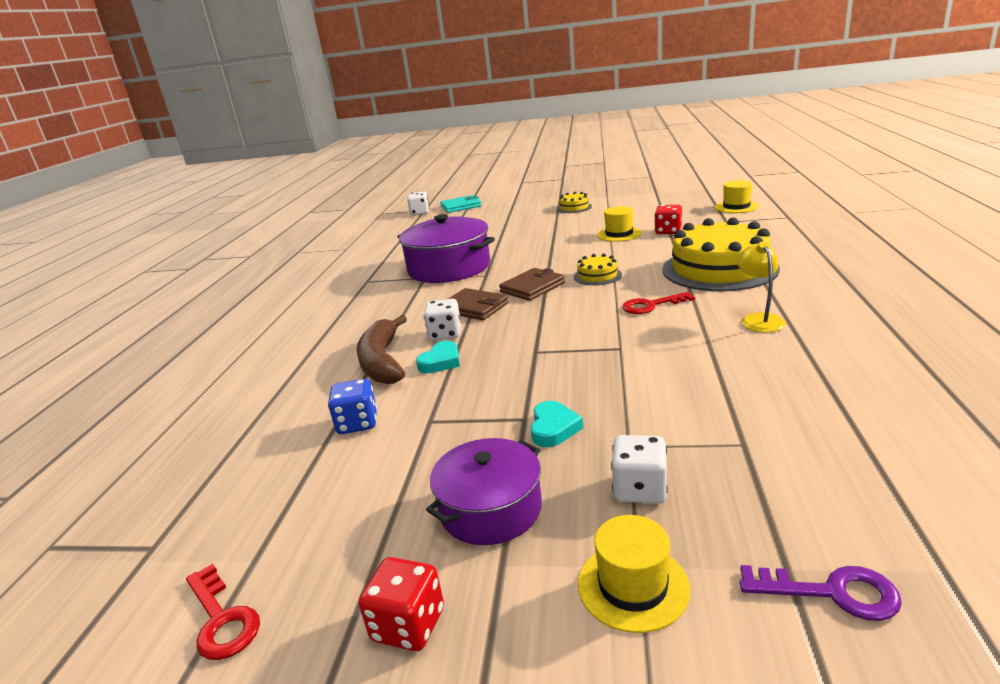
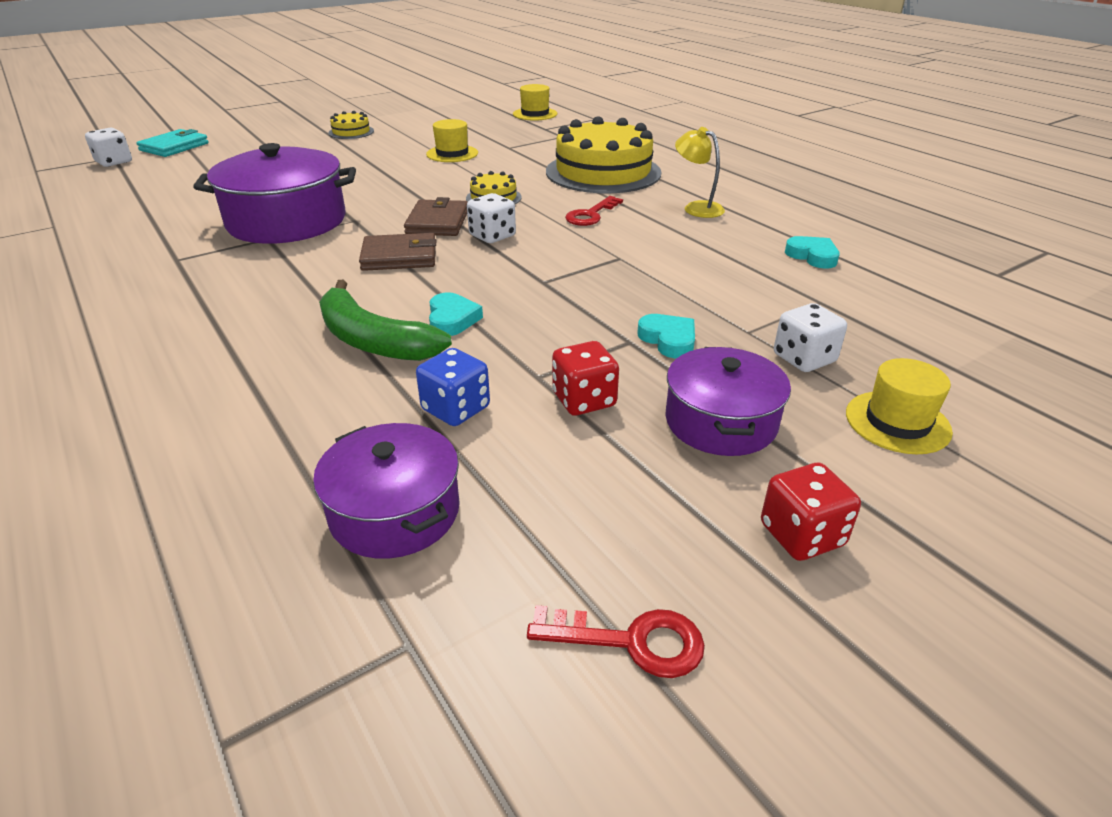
camera: 45 degrees left, 10 degrees up
(247, 471) = (395, 511): none -> purple pot
(382, 361) = (374, 340): brown banana -> green banana
(445, 334) = (408, 291): white dice -> white dice (492, 236)
(668, 231) = (502, 144): red dice -> red dice (584, 400)
(809, 397) = (812, 256): none -> turquoise heart
(832, 592) = (993, 370): purple key -> none

